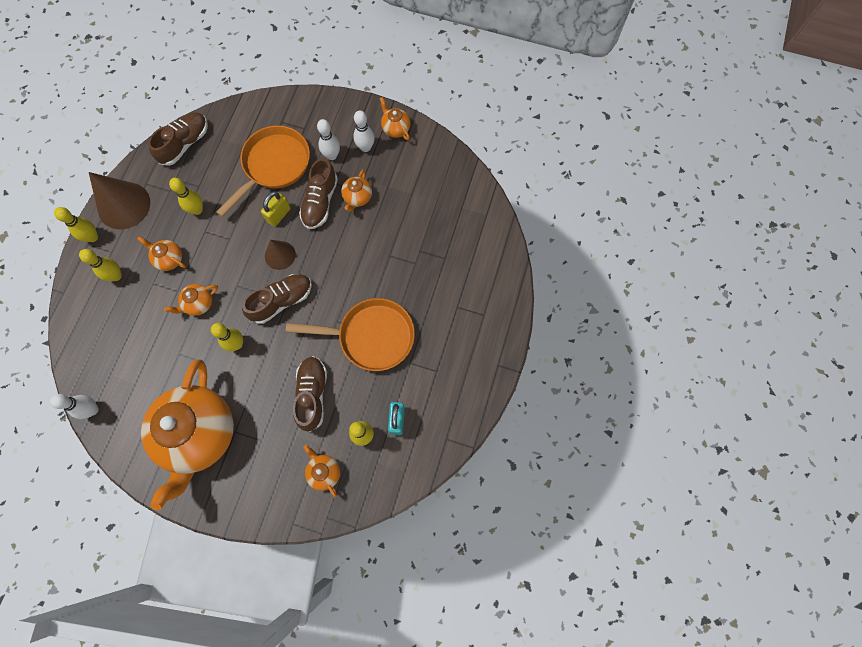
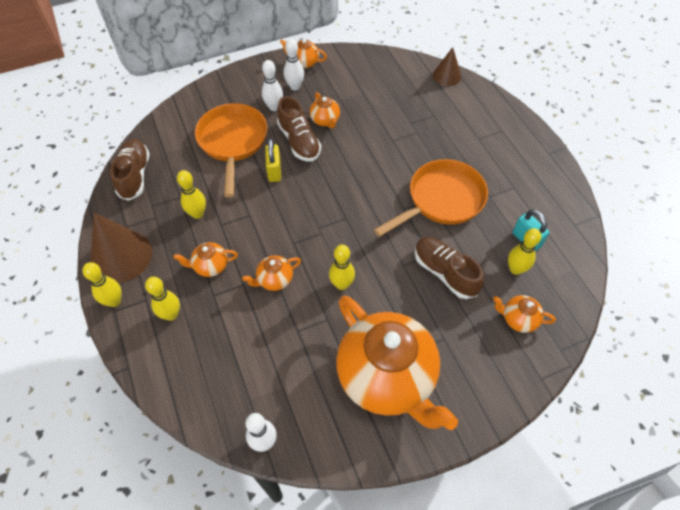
camera: 40 degrees left, 15 degrees down
(198, 304) = (274, 280): orange teapot -> orange teapot turned 45 degrees clockwise
(280, 255) = (306, 197): brown cone -> brown cone (447, 76)
(282, 301) = (344, 227): brown shoe -> none

